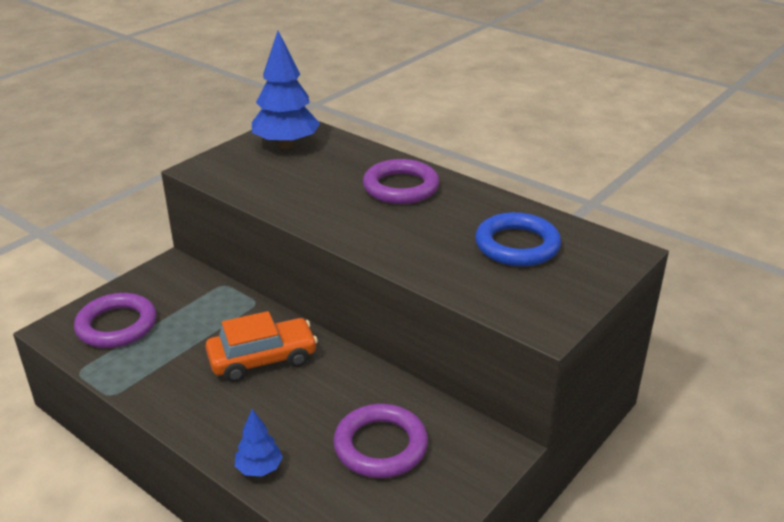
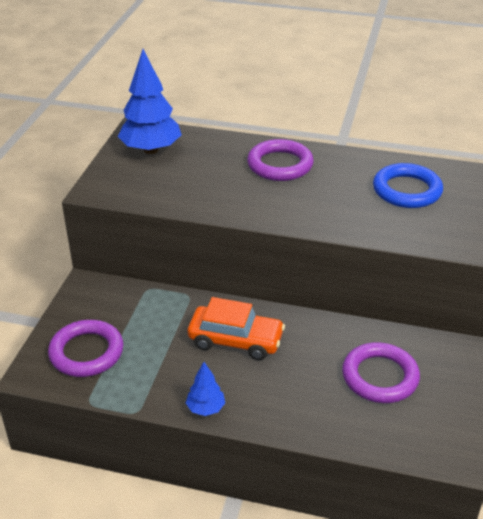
camera: 25 degrees left, 5 degrees up
(259, 468) = (307, 426): blue tree -> blue tree (206, 408)
(262, 359) = (235, 340): orange car -> orange car turned 60 degrees clockwise

